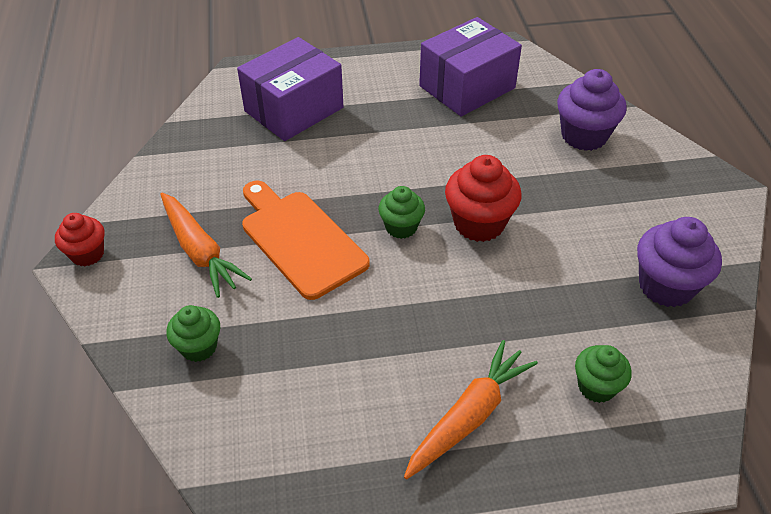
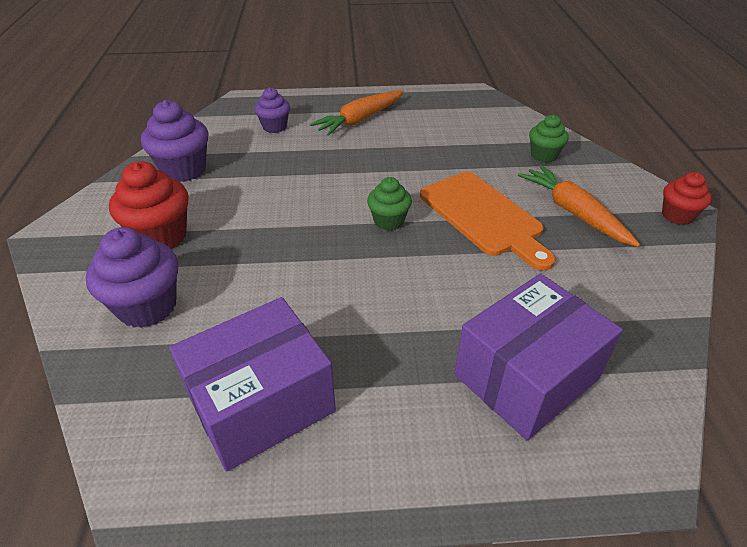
camera: 175 degrees left, 5 degrees down
(479, 223) = (314, 220): red cupcake -> red cupcake (161, 236)
(596, 387) = (274, 127): green cupcake -> purple cupcake

